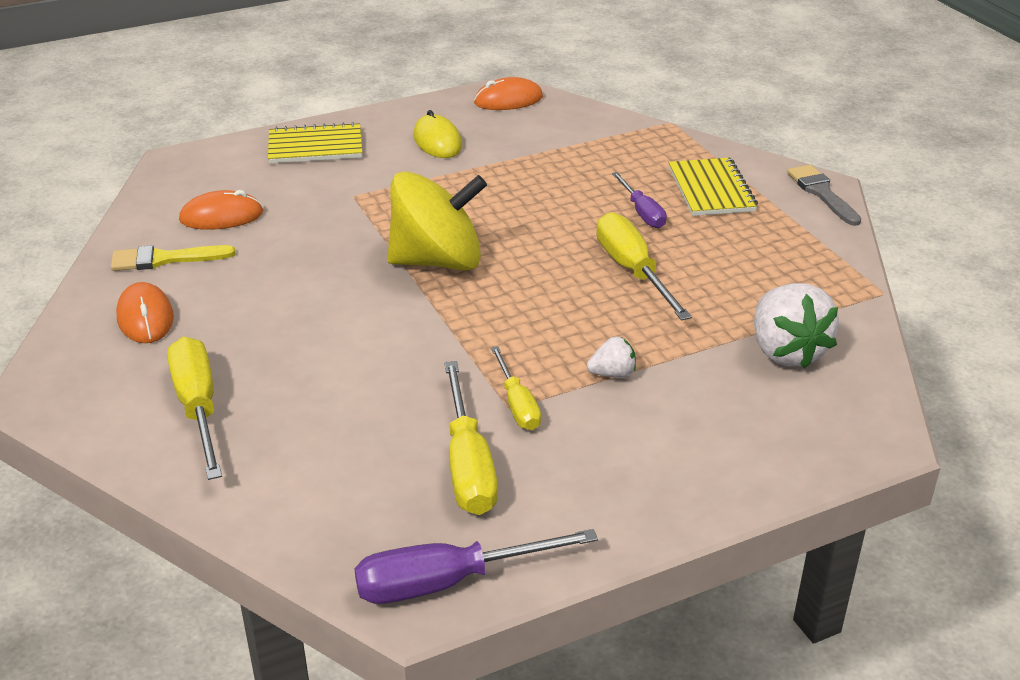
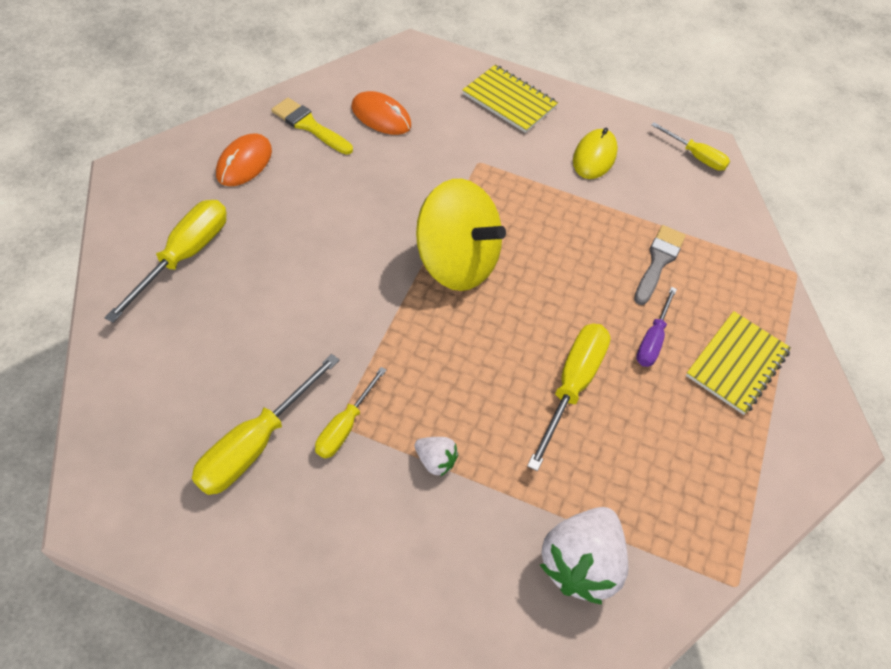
camera: 40 degrees right, 20 degrees up
(448, 582) = (130, 519): purple screwdriver -> none
(508, 100) = (695, 156): orange mouse -> yellow screwdriver
(822, 193) = (827, 445): grey brush -> grey brush (658, 261)

